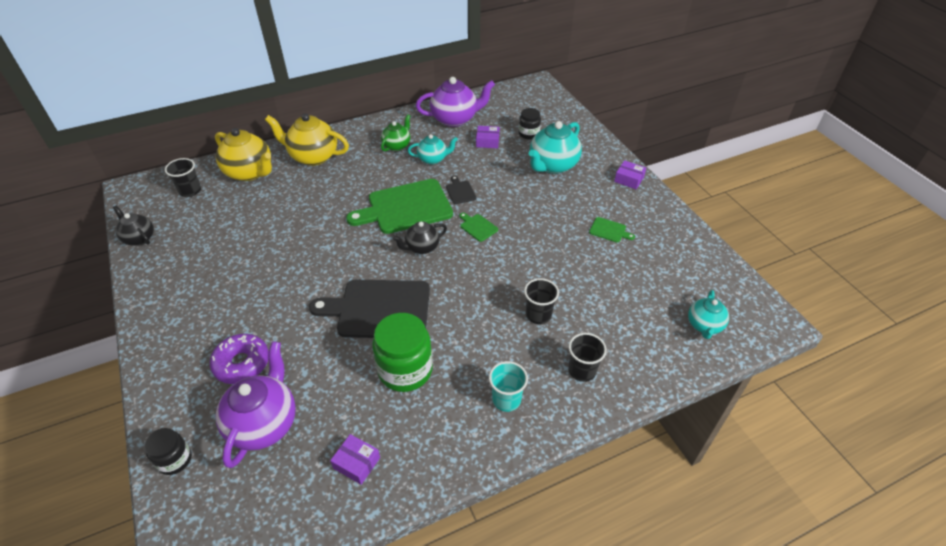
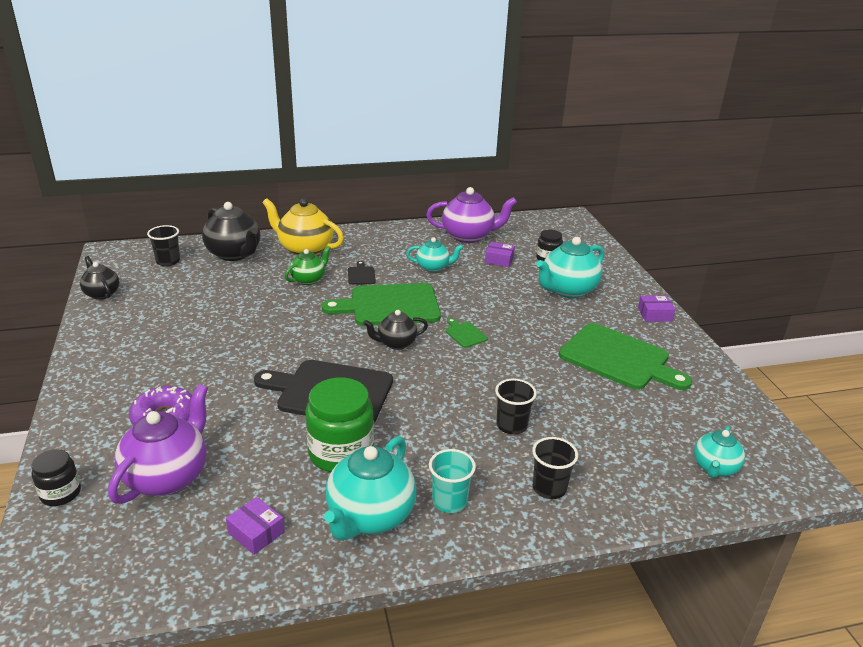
camera: 10 degrees right, 15 degrees down
(250, 172) = (234, 254): yellow teapot -> black teapot
(397, 145) = (397, 251): green teapot -> green teapot (308, 279)
(446, 427) = (370, 516): none -> turquoise teapot
(460, 191) = (455, 299): black cutting board -> black cutting board (361, 275)
(609, 230) = (619, 358): green cutting board -> green cutting board, size x2.41
(629, 179) = (654, 314): purple box -> purple box turned 45 degrees counterclockwise

